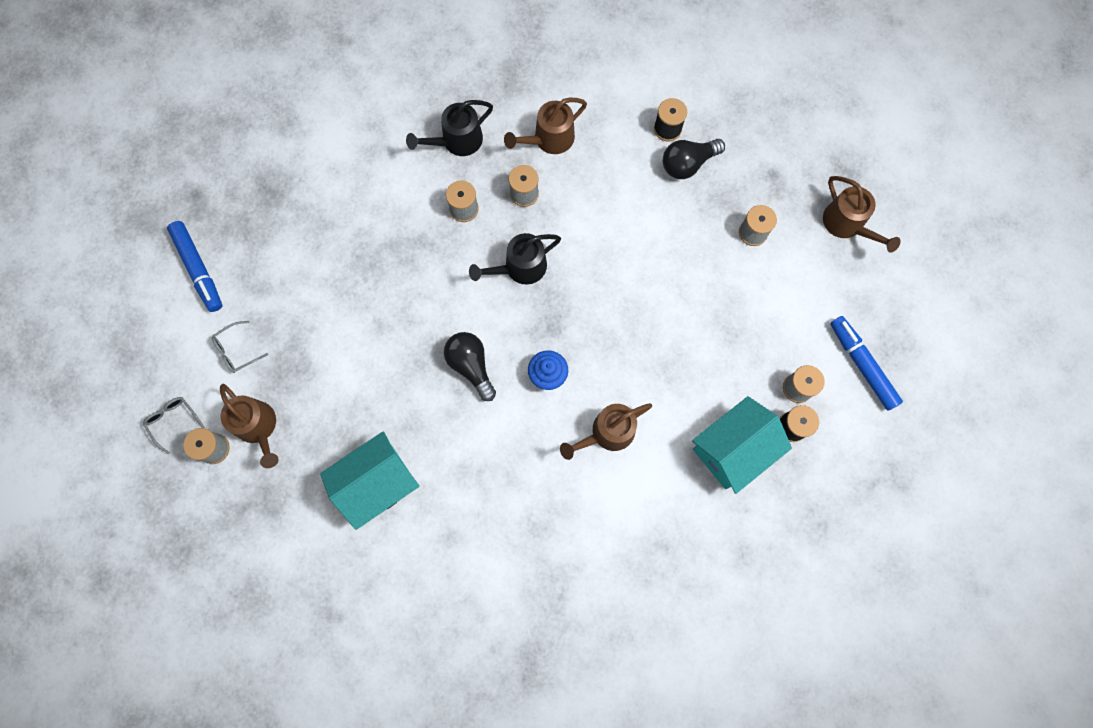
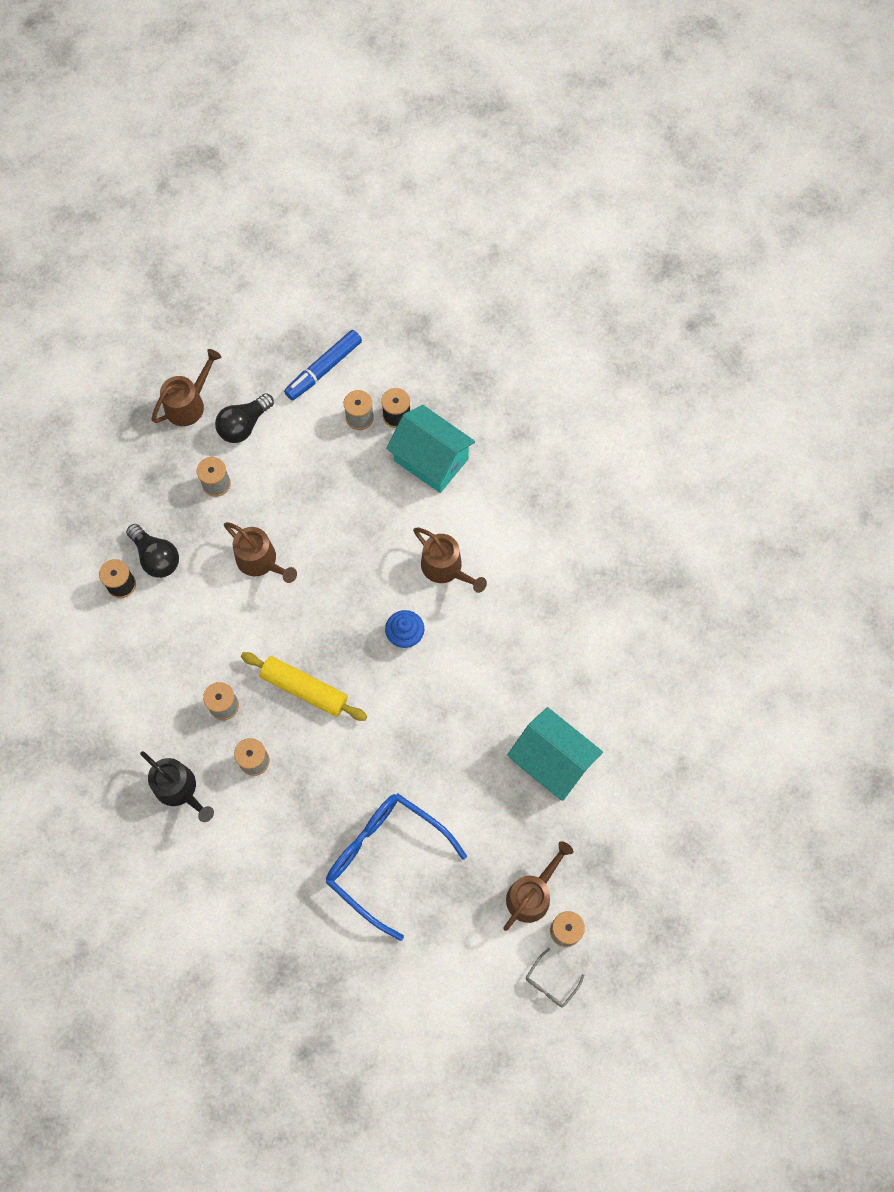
camera: 105 degrees left, 5 degrees down
(198, 269) = (386, 1017): blue marker -> none
(237, 350) = (461, 944): grey glasses -> none
(335, 303) = (386, 860): none -> blue glasses
(471, 366) = (415, 707): black light bulb -> black light bulb (244, 425)
(519, 268) = (304, 689): black watering can -> yellow rolling pin
(549, 139) = (158, 697): brown watering can -> brown watering can (261, 561)

